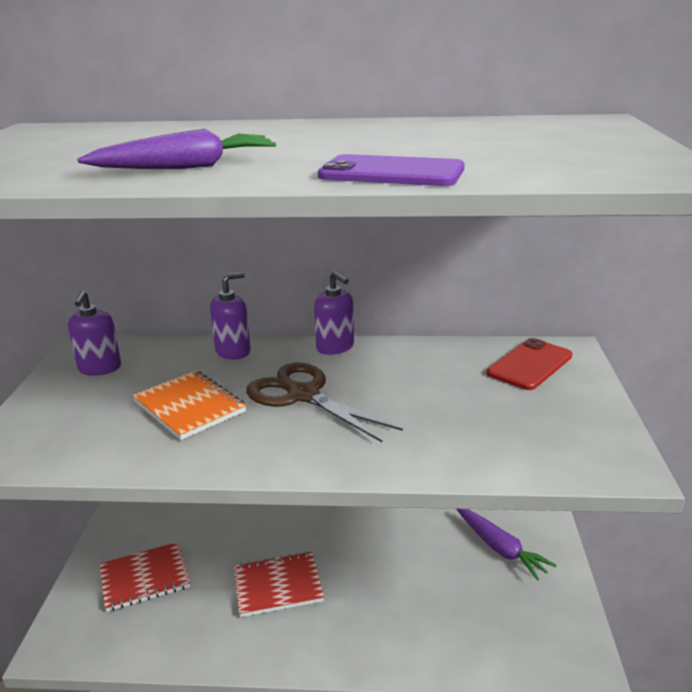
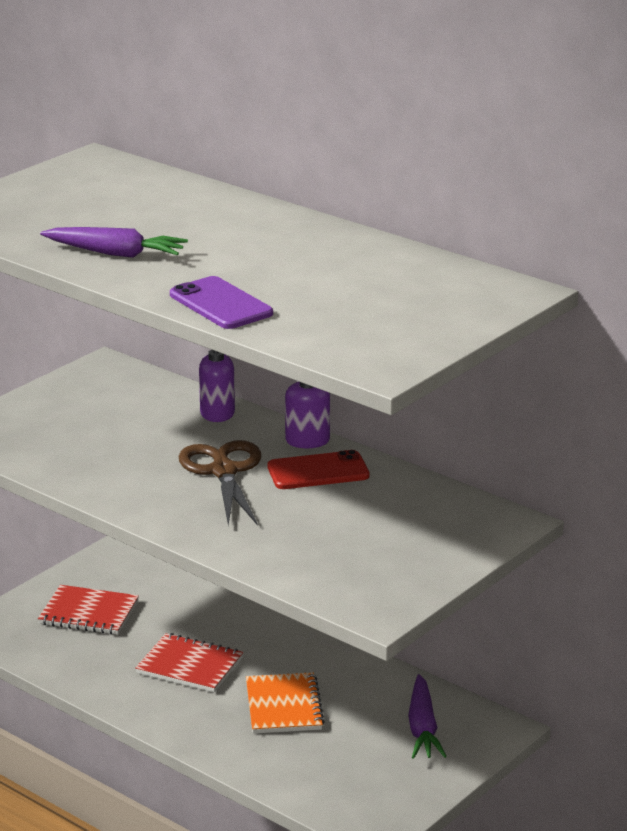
camera: 35 degrees right, 0 degrees up
(100, 368) = (98, 390): purple soap dispenser -> none
(189, 407) = (129, 448): orange notebook -> orange notebook (284, 706)
(529, 365) = (450, 520): red phone -> red phone (318, 471)

